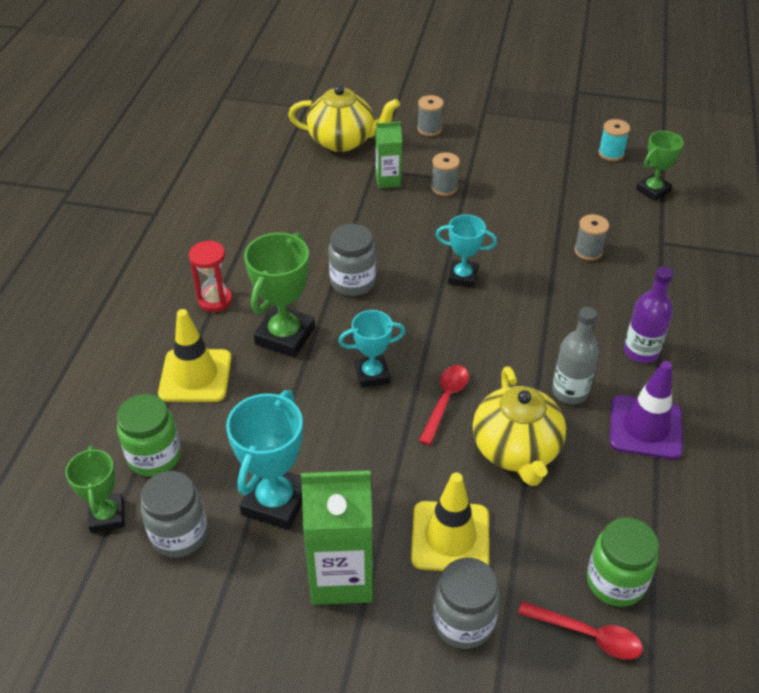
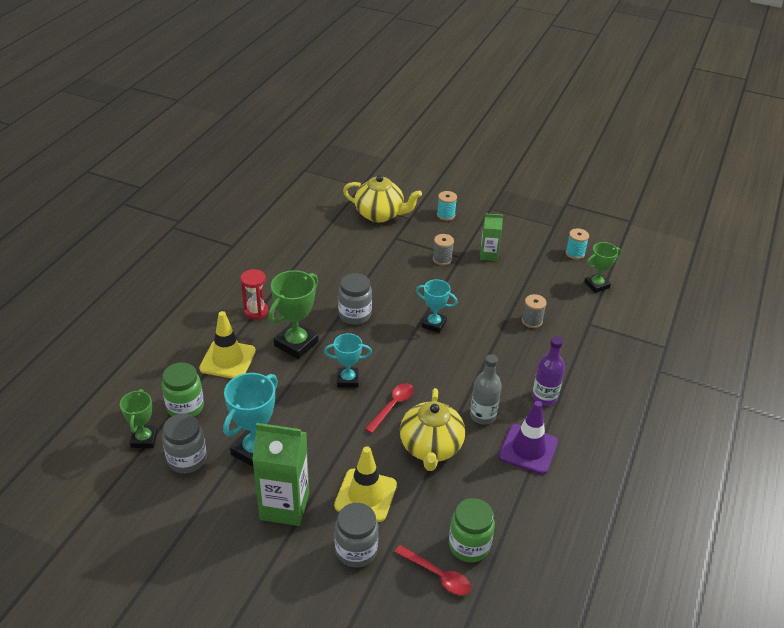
camera: 10 degrees right, 5 degrees down
(388, 180) = (403, 247): green carton -> green carton (488, 255)
(429, 129) = (446, 215): grey spool -> turquoise spool

